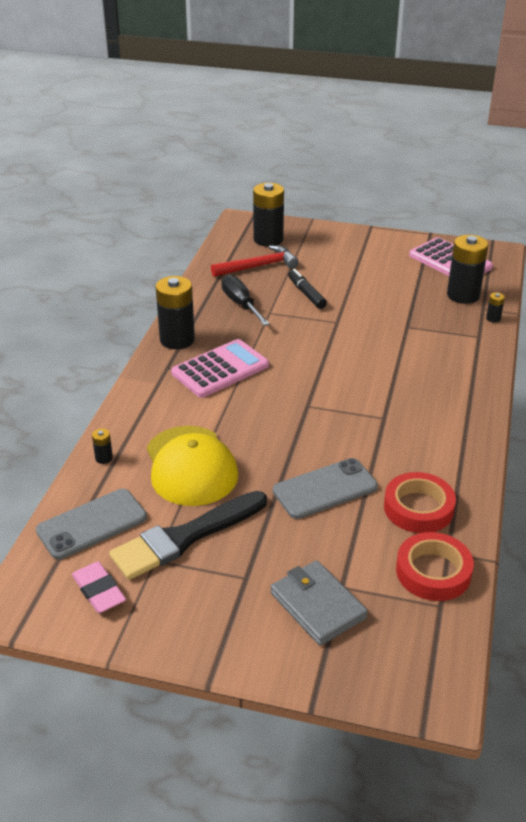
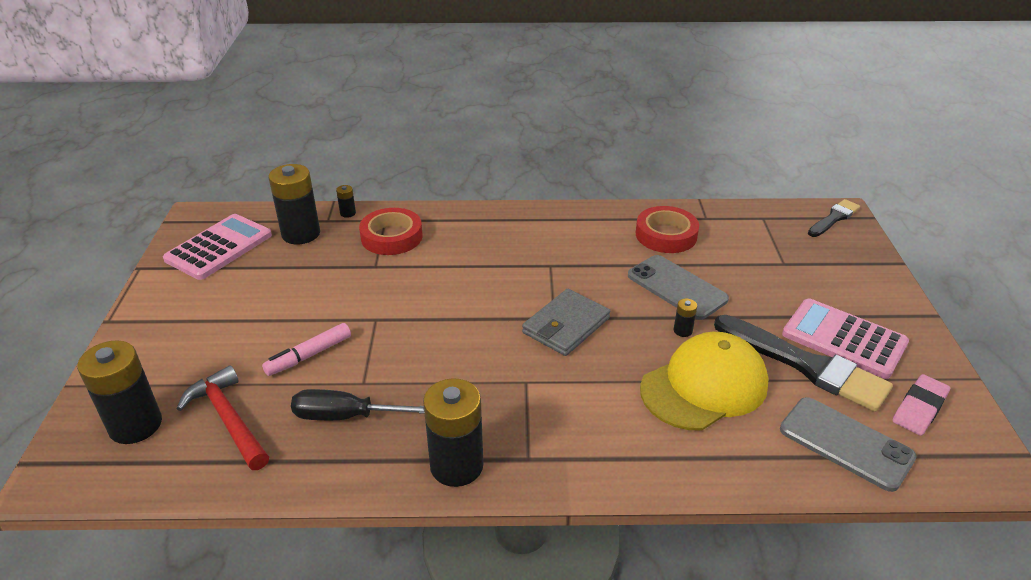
camera: 105 degrees left, 0 degrees up
(104, 458) = (740, 468): black battery -> black battery (682, 331)
(220, 369) = (513, 402): pink calculator -> pink calculator (844, 339)
(241, 304) = (346, 416): black screwdriver -> black screwdriver turned 45 degrees clockwise
(306, 294) = (309, 355): black marker -> pink marker
(317, 605) = (814, 272): grey wallet -> grey wallet (566, 325)
(426, 680) = (834, 218): none -> black brush
(433, 572) = (732, 223): red tape -> red tape (391, 237)

